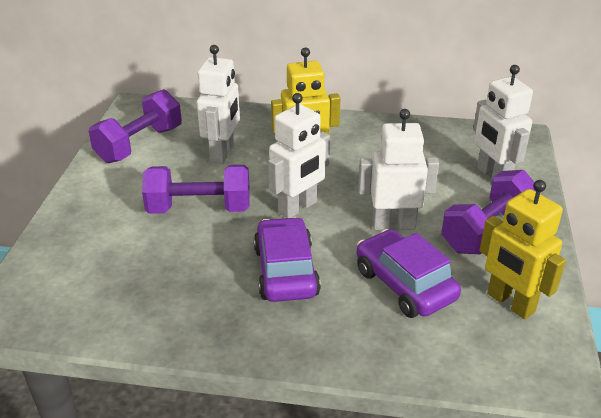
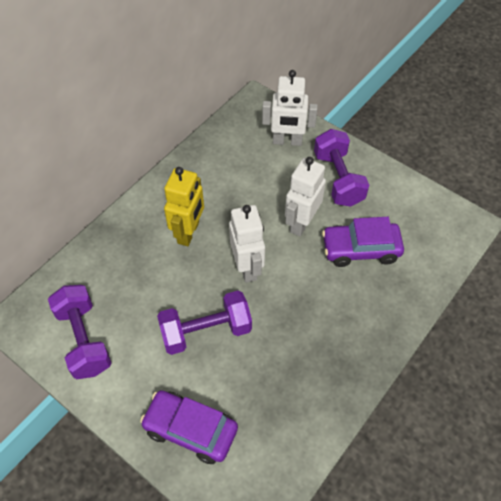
camera: 60 degrees left, 20 degrees up
(199, 208) = (206, 331): purple dumbbell -> purple dumbbell turned 45 degrees clockwise
(222, 153) = (143, 284): white robot -> none
(286, 271) = (310, 308): purple car -> purple car (190, 429)
(510, 303) = (404, 207): yellow robot -> none

